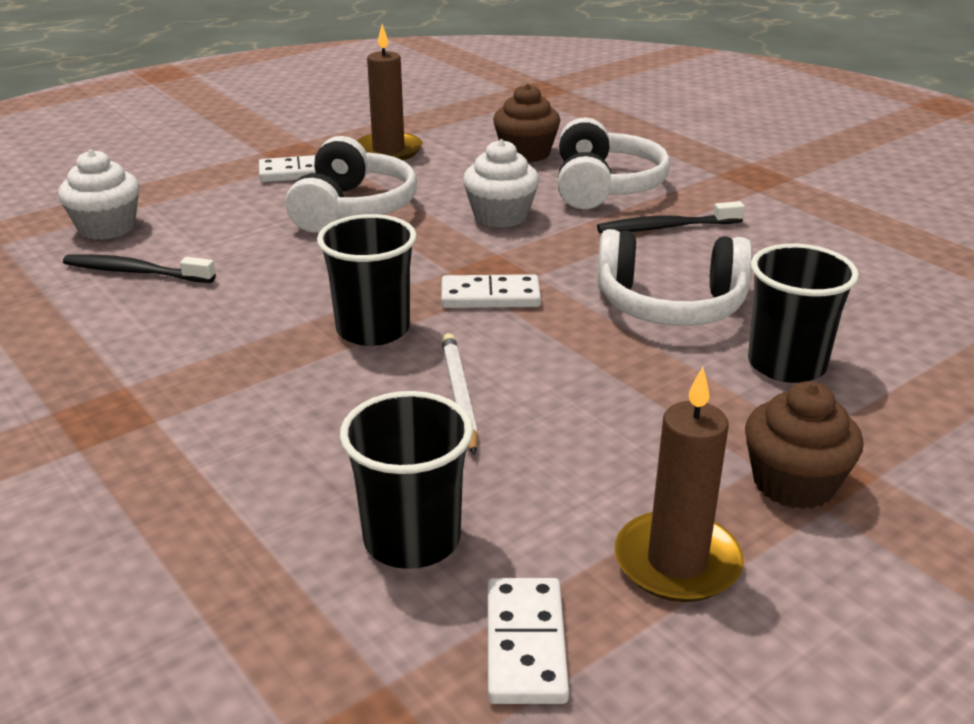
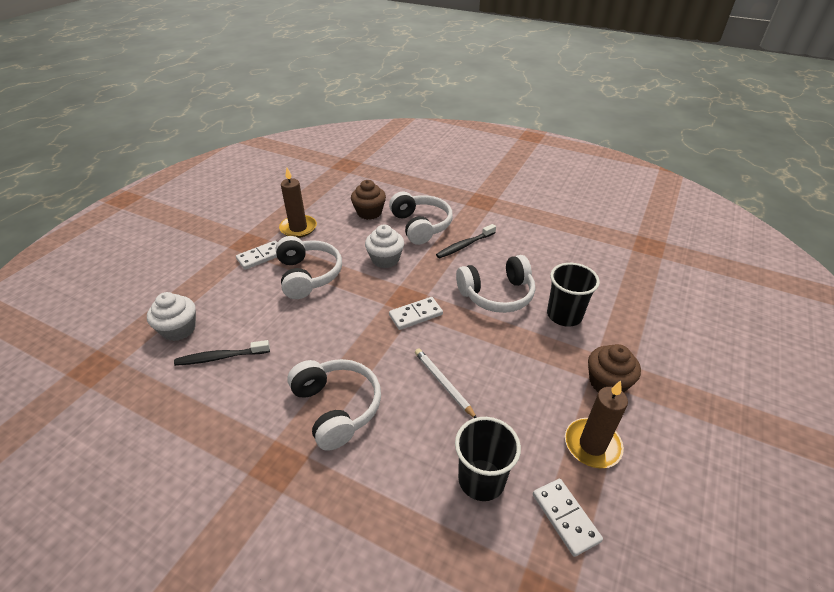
camera: 25 degrees left, 10 degrees up
(251, 375) = (336, 408): none -> white headphones
(373, 330) = (375, 355): black cup -> none

